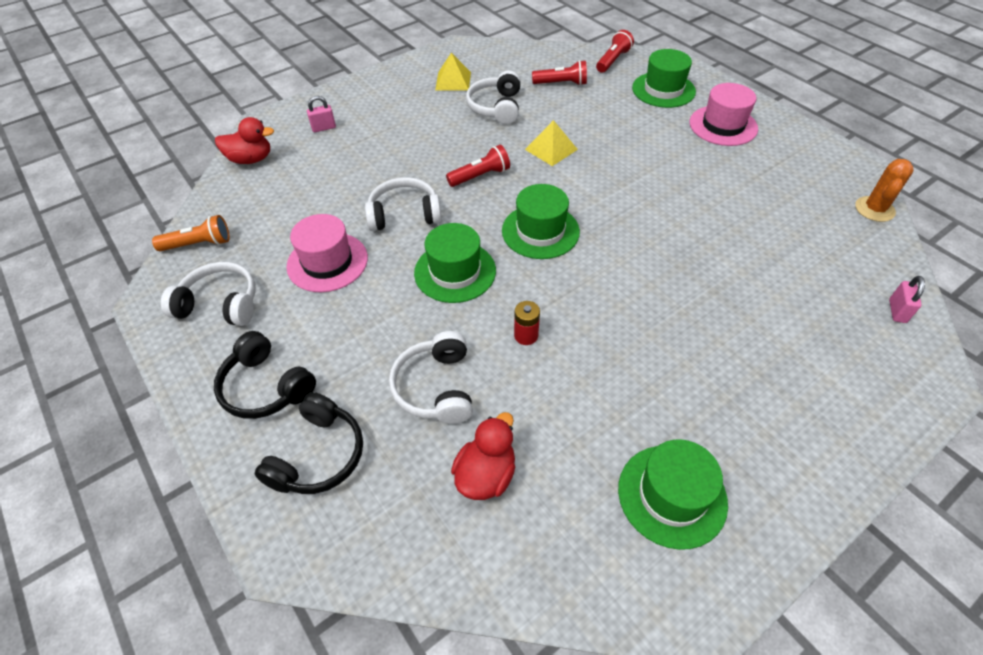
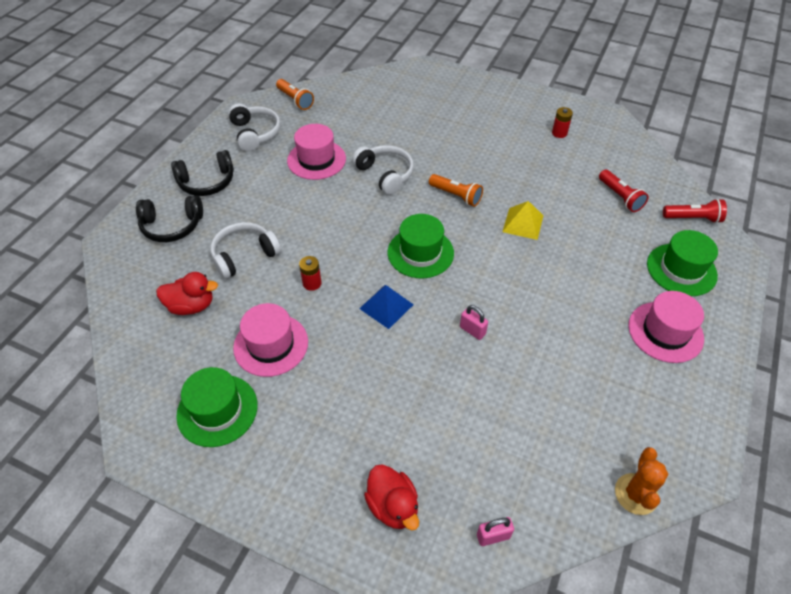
camera: 60 degrees right, 0 degrees up
(251, 159) = (384, 81): red duck -> red duck (393, 506)
(266, 387) = (207, 182): black headphones -> black headphones turned 120 degrees counterclockwise
(324, 128) = (442, 96): pink padlock -> pink padlock (472, 330)
(453, 81) = (559, 133): yellow pyramid -> red battery
(455, 272) = (348, 223): green hat -> none
(480, 176) = (456, 196): red flashlight -> orange flashlight
(496, 107) = (548, 171): white headphones -> none
(597, 406) = (271, 344): none -> pink hat
(598, 284) = (386, 306): none -> blue pyramid
(874, 209) = (636, 494): orange cactus -> orange cactus turned 75 degrees counterclockwise

